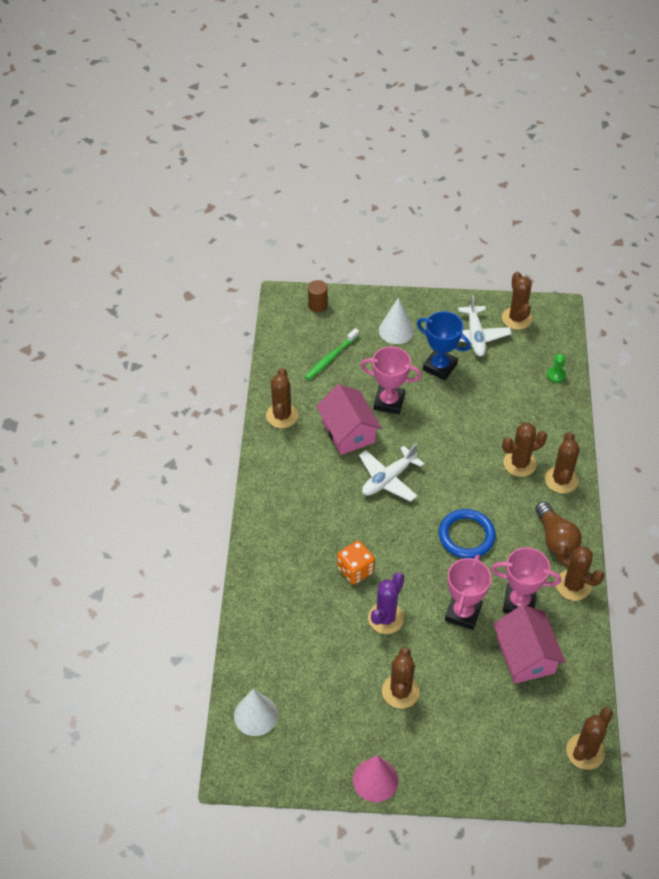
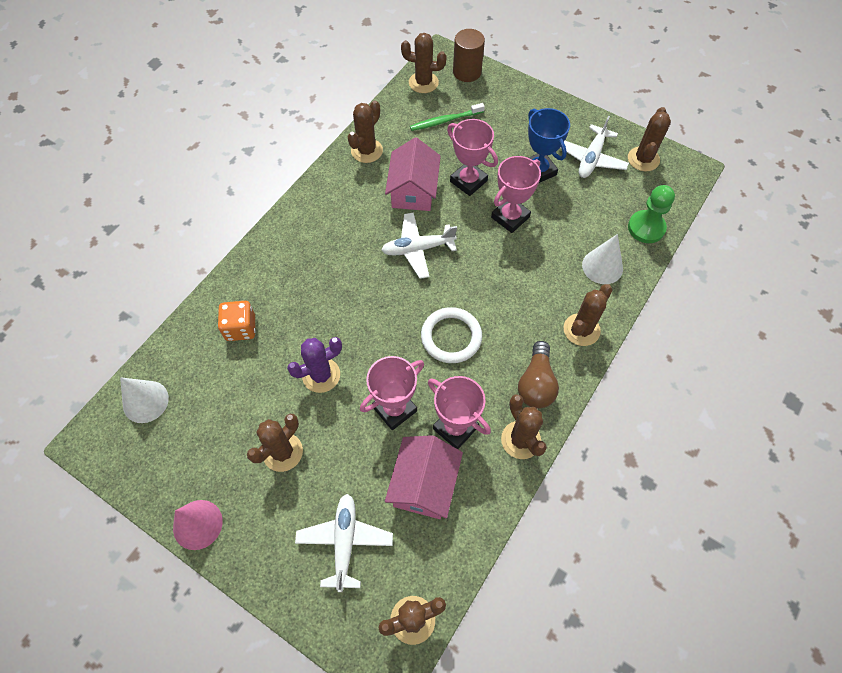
camera: 30 degrees right, 10 degrees up
(317, 305) = (467, 72): brown cylinder -> brown cylinder, size x1.50
(355, 570) = (327, 316): orange dice -> orange dice (241, 328)
(396, 330) = (521, 122): white cone -> white cone (602, 266)
(444, 416) = (510, 217): none -> pink trophy
(466, 536) = (451, 337): blue ring -> white ring
(497, 728) = (345, 542): none -> white plane
(519, 463) = (551, 294): brown cactus -> brown cactus (423, 83)
(556, 375) = (646, 228): green pawn -> green pawn, size x1.82

